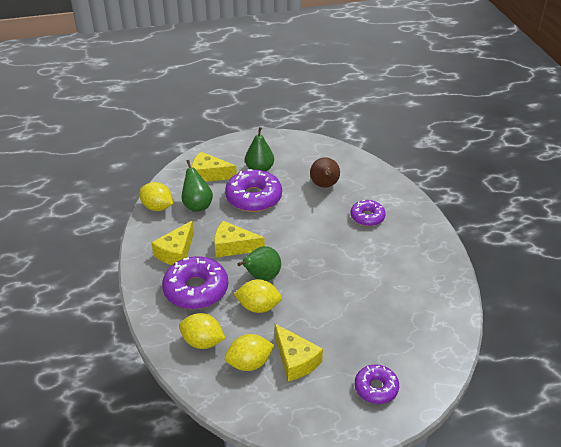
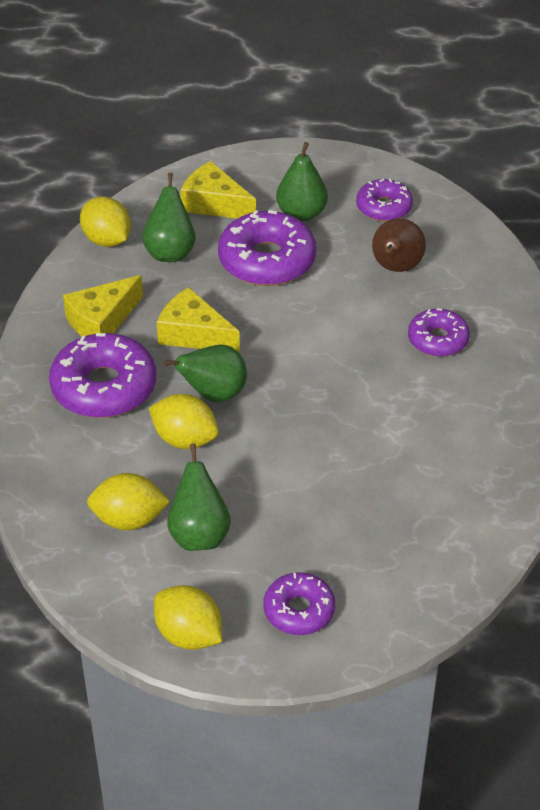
camera: 20 degrees right, 5 degrees up
(202, 342) = (76, 469): yellow lemon -> yellow lemon (189, 635)
(295, 360) = (199, 535): yellow cheese -> green pear
(301, 157) = (384, 207): none -> purple donut

